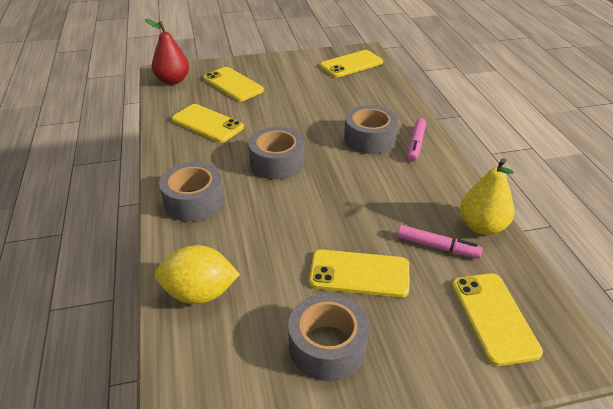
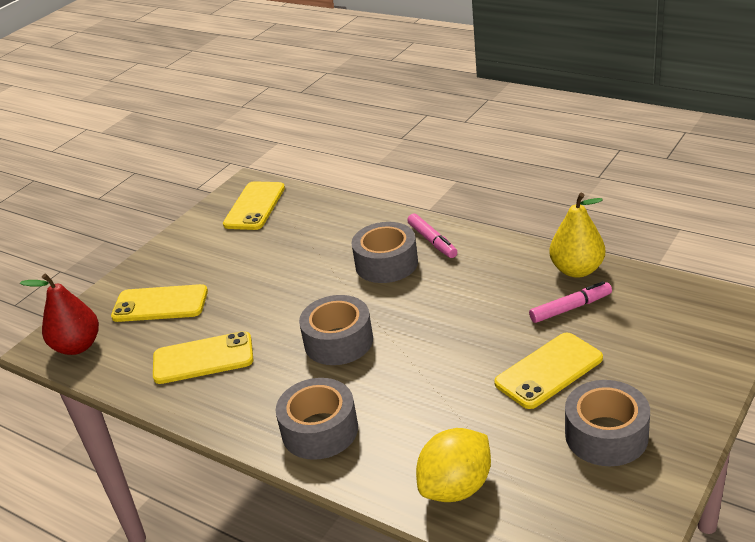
camera: 40 degrees left, 5 degrees down
(493, 317) = (673, 325): yellow phone -> none

